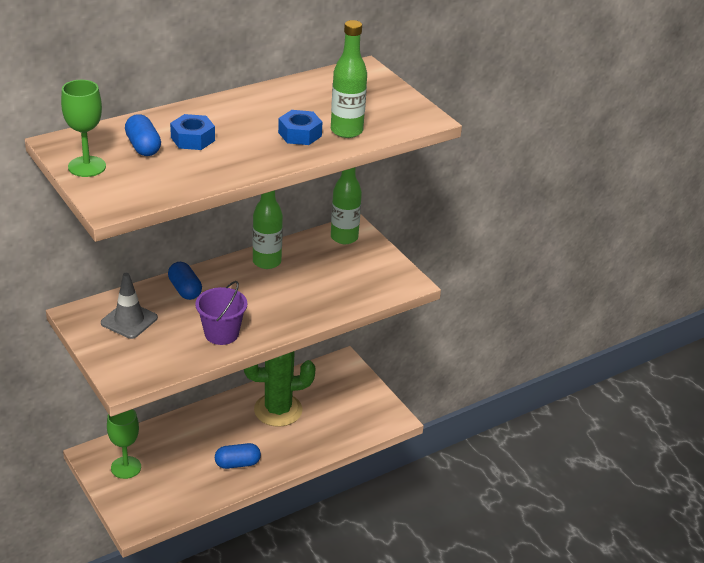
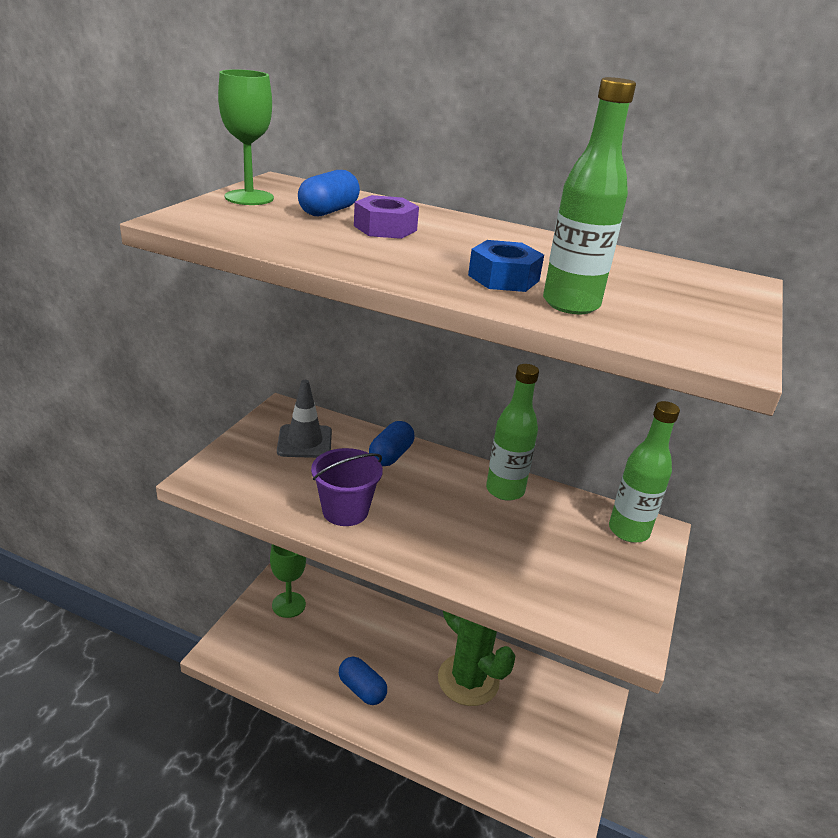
camera: 55 degrees right, 5 degrees down
(192, 139) = (385, 228): blue nut -> purple nut

